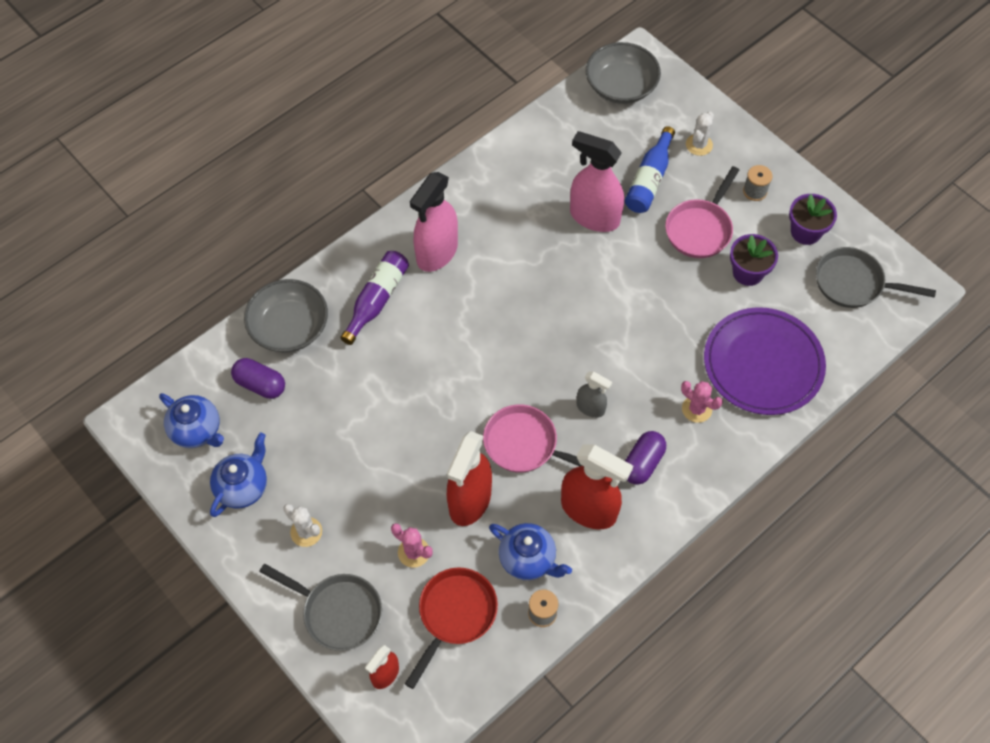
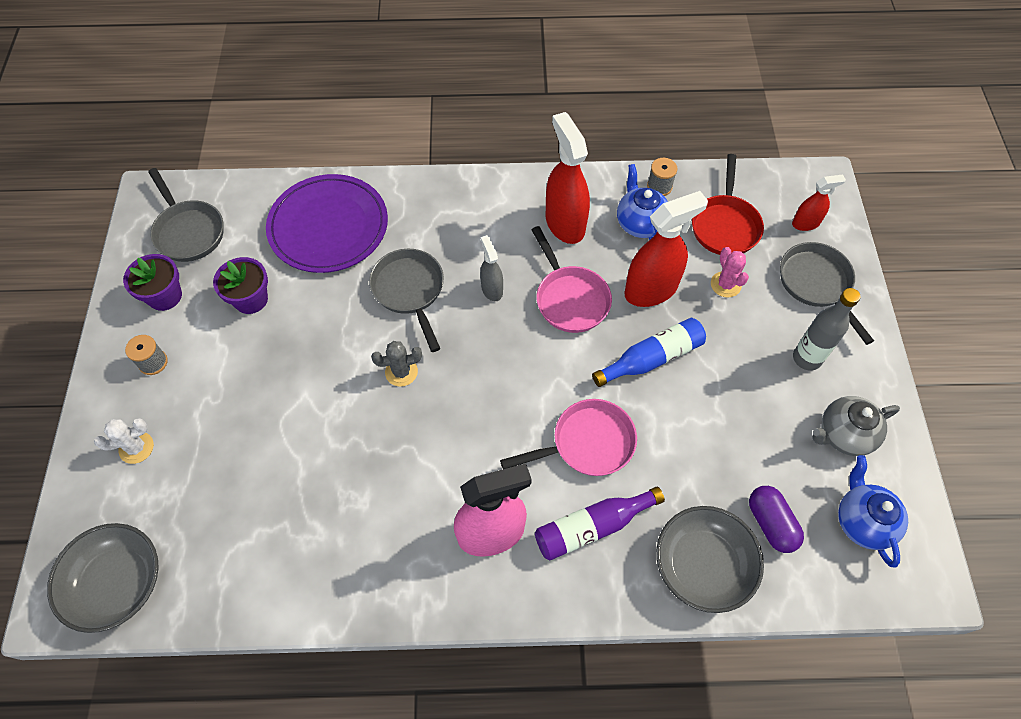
camera: 140 degrees left, 0 degrees up
(243, 487) = (843, 435): blue teapot -> grey teapot
(306, 532) = (807, 358): white cactus -> grey bottle
(455, 614) = (725, 225): red pan -> red pan turned 60 degrees counterclockwise
(591, 302) = (401, 372): none -> grey cactus
(594, 217) = (312, 451): pink spray bottle -> none
(642, 463) = (494, 225): purple capsule -> none
(648, 361) = (409, 291): none -> grey pan
(649, 180) = (221, 448): blue bottle -> blue bottle (652, 358)
(696, 409) = (413, 232): pink cactus -> none
(700, 229) = (239, 365): pink pan -> pink pan (587, 443)

